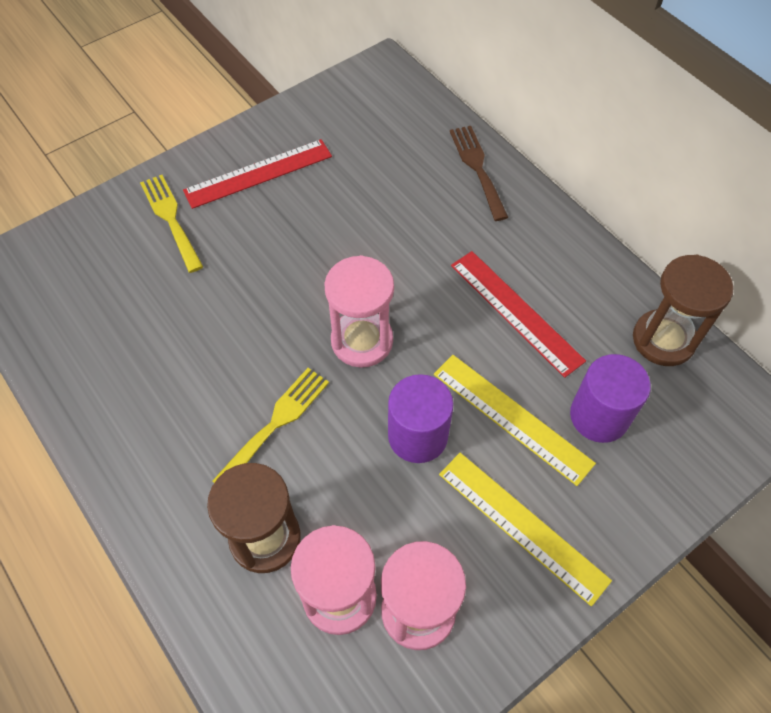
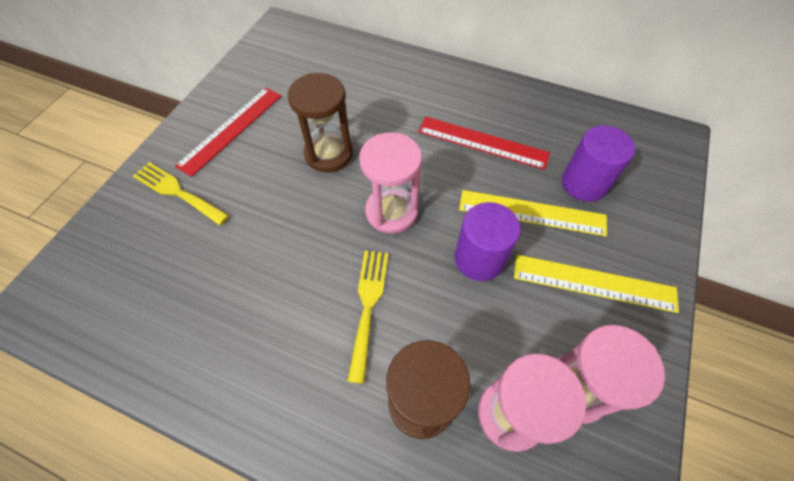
camera: 30 degrees left, 0 degrees up
(477, 168) = (390, 63): brown fork -> none
(663, 340) = (583, 118): brown hourglass -> brown hourglass (329, 154)

